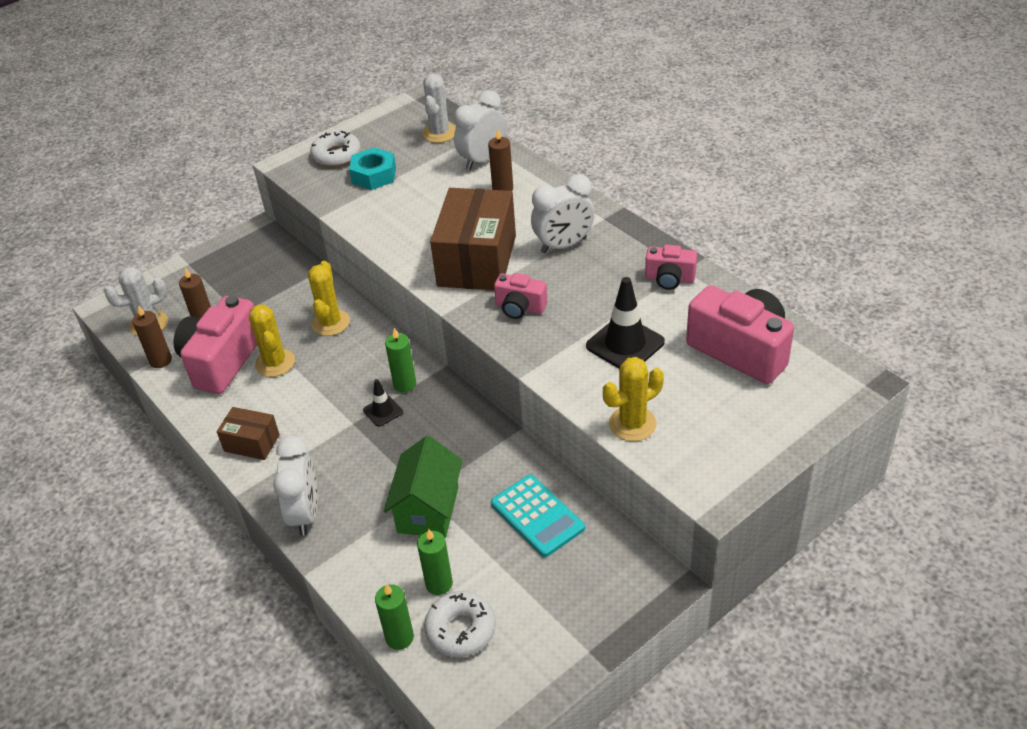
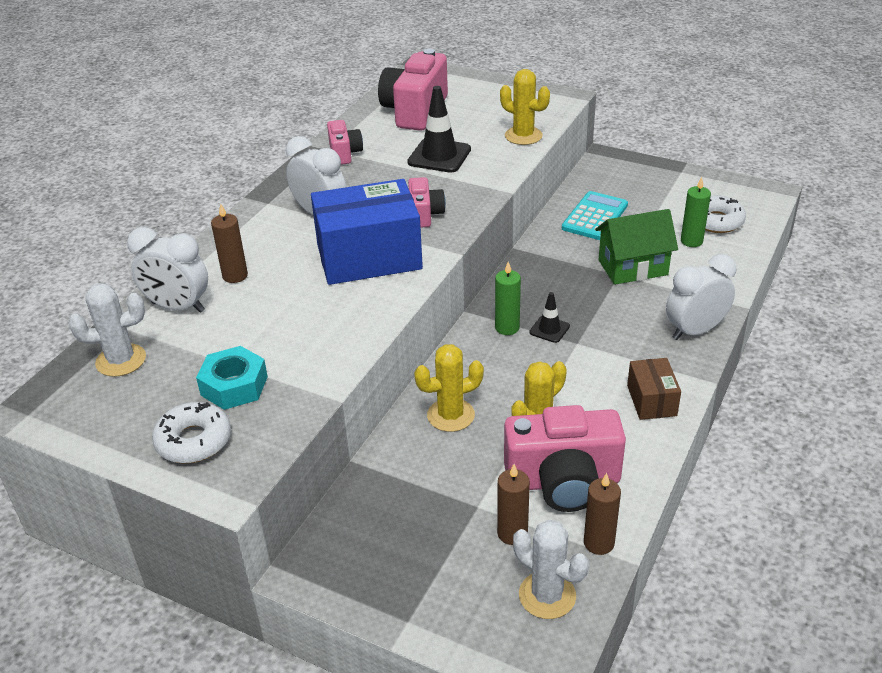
camera: 115 degrees left, 5 degrees down
(399, 637) = (749, 244): green candle -> none
(477, 261) = (369, 257): brown box -> blue box

